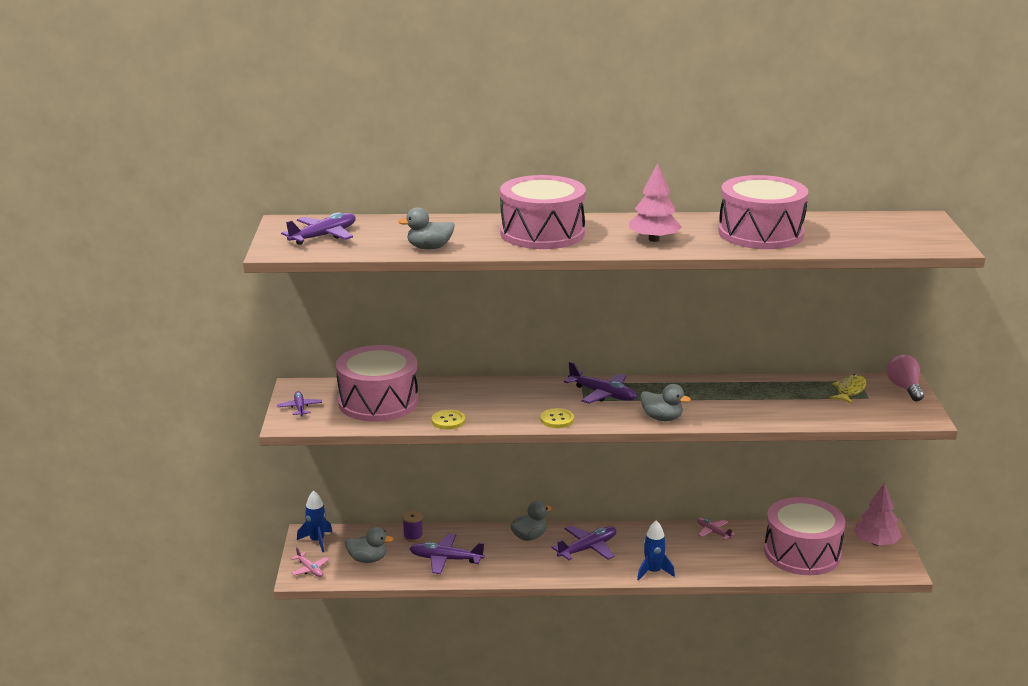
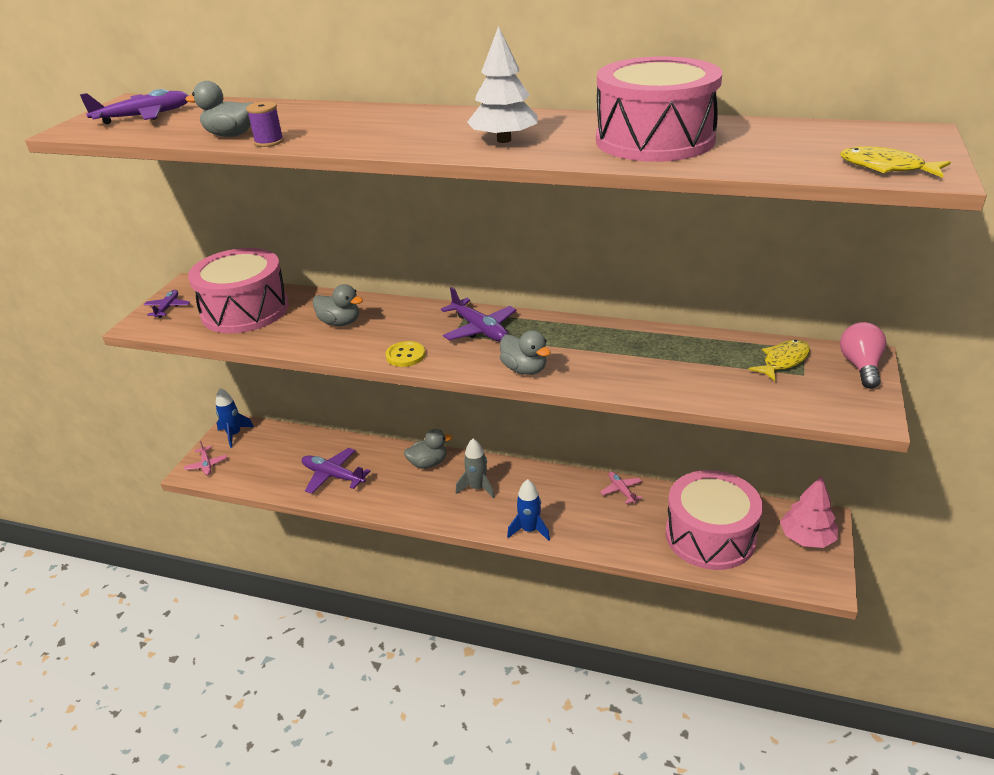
camera: 20 degrees right, 10 degrees up
(367, 559) = (263, 463): grey duck -> grey duck (340, 323)
(413, 536) = (320, 444): purple spool -> purple spool (269, 142)
(448, 421) = (292, 342): yellow button -> none
(542, 233) = (378, 125): pink drum -> none
(587, 548) = (477, 488): purple plane -> grey rocket
(654, 239) = (504, 140): pink tree -> white tree
(920, 244) = (886, 168): none -> yellow fish

